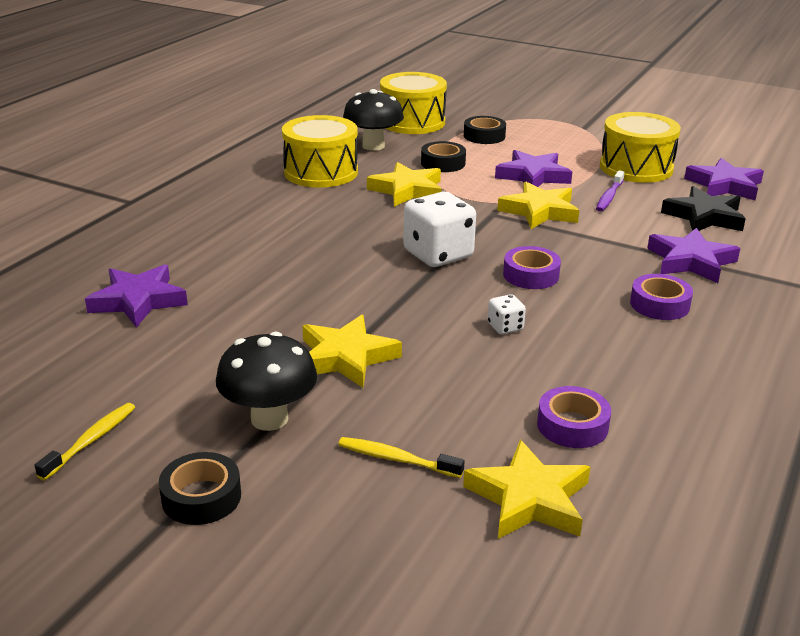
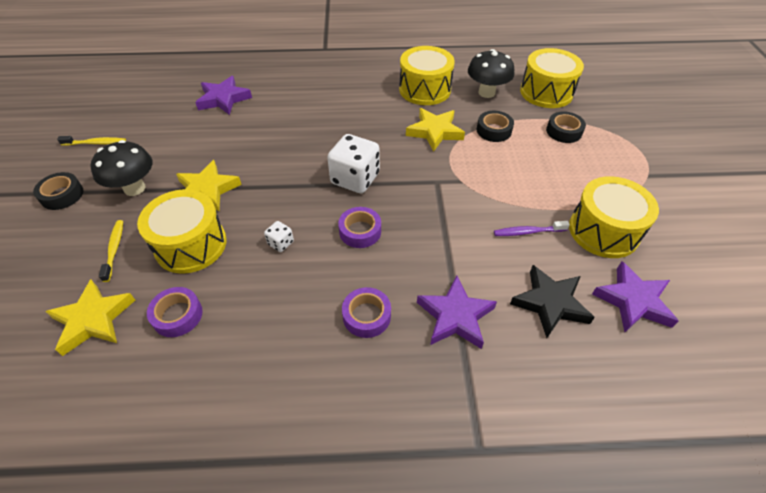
camera: 60 degrees right, 20 degrees up
(448, 391) = (191, 245): none -> yellow drum
(533, 176) = (521, 179): purple star -> none
(540, 211) = (463, 203): yellow star -> none

